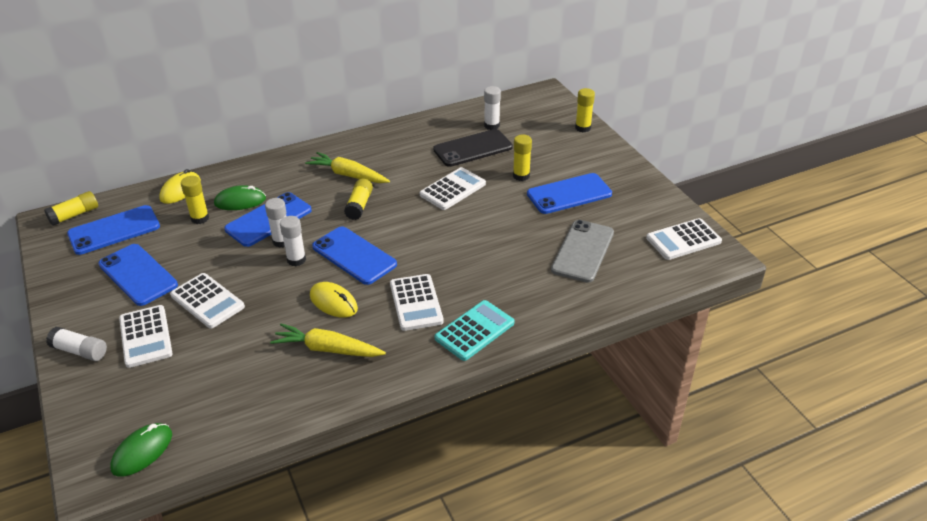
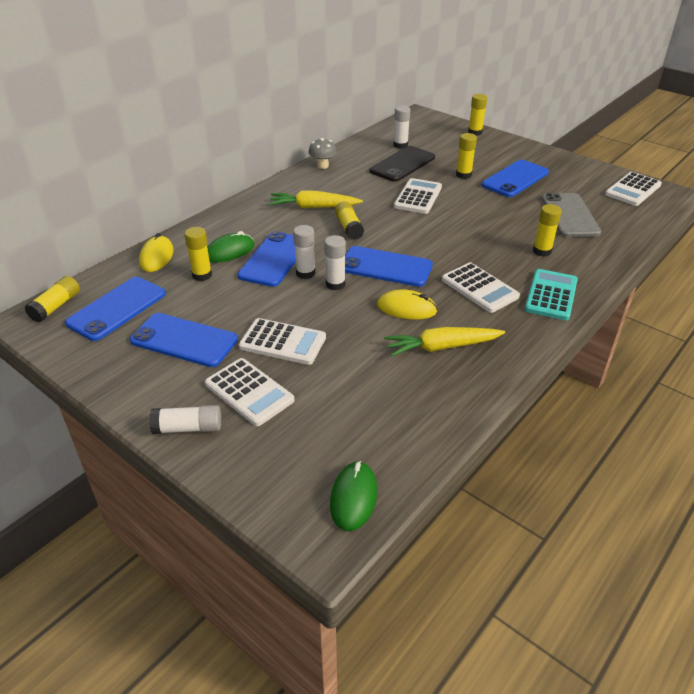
camera: 25 degrees left, 0 degrees up
(396, 131) = (322, 166): none -> grey mushroom
(513, 282) = (542, 251): none -> yellow glue stick

